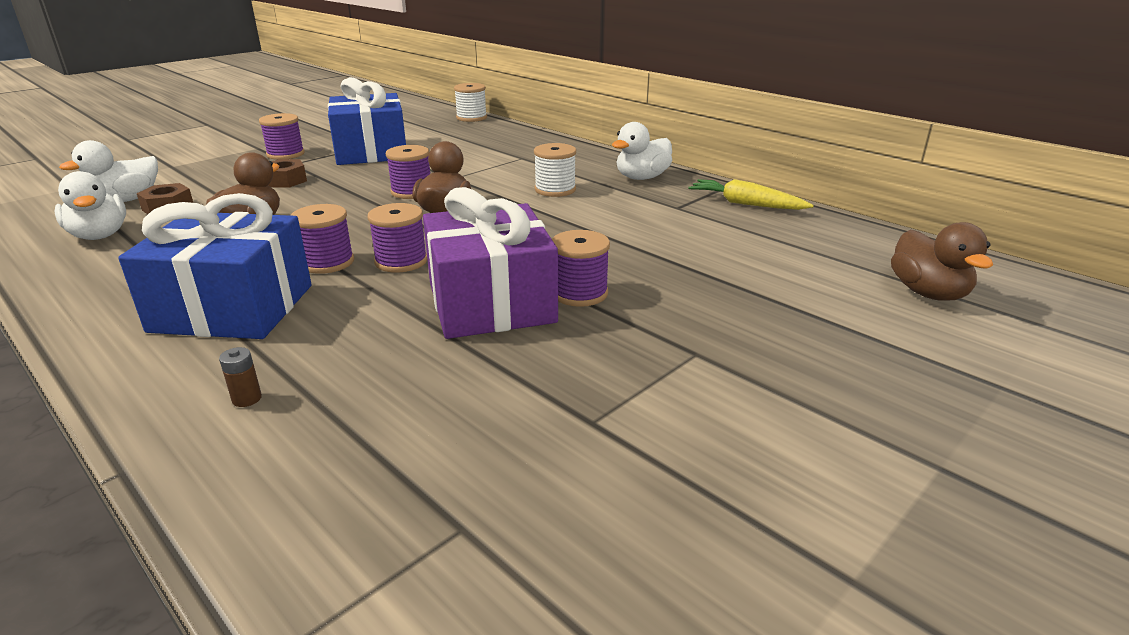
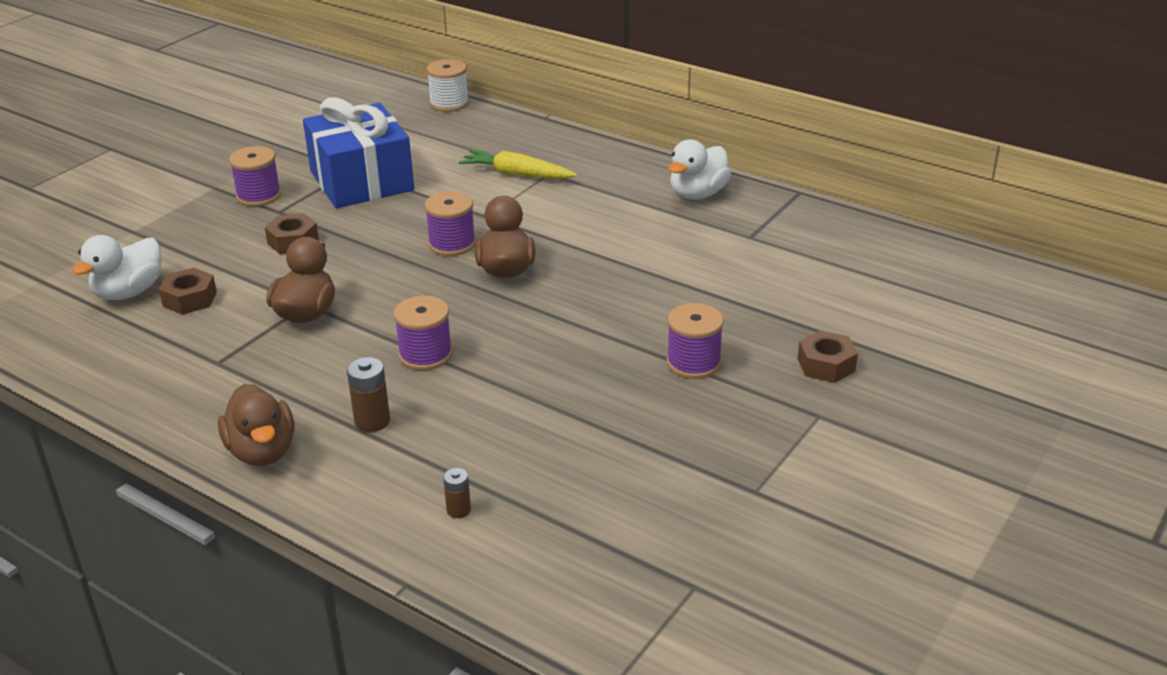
camera: 10 degrees left, 5 degrees up
(99, 235) = (149, 348): white duck -> none
(233, 308) = (372, 421): blue gift -> brown battery
(401, 261) = (500, 344): purple spool -> none
(491, 302) = (615, 384): purple gift -> none
(555, 190) = (610, 223): white spool -> none
(719, 308) = (826, 365): none -> brown nut
(746, 204) = (819, 224): yellow carrot -> yellow carrot (517, 174)
(928, 293) = (1007, 324): brown duck -> brown duck (262, 451)

